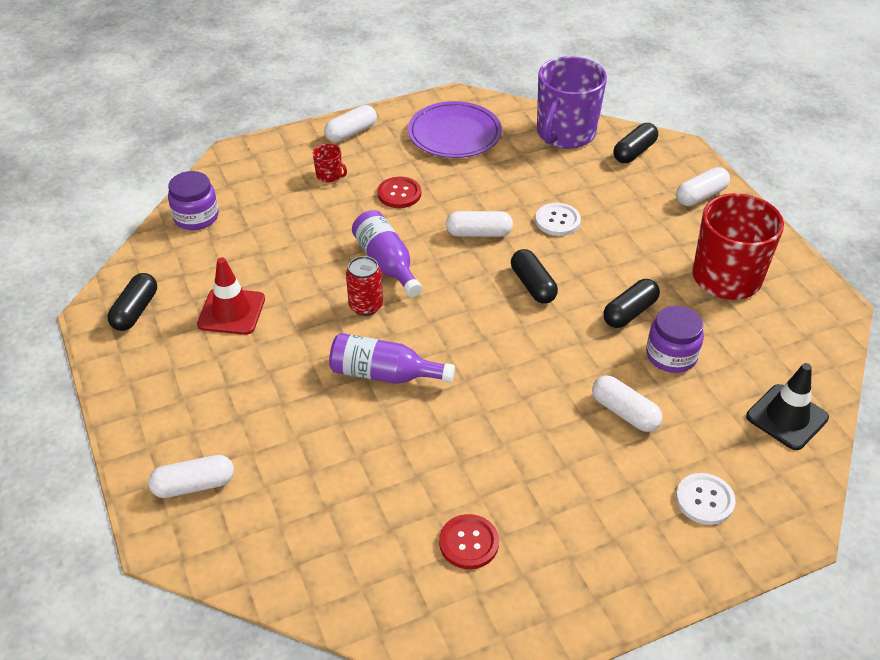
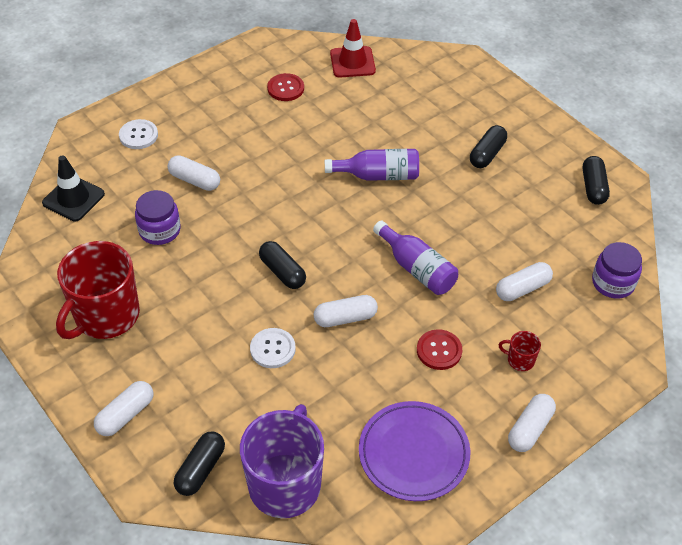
camera: 165 degrees right, 5 degrees up
(194, 485) = (467, 88): white capsule -> white capsule (522, 288)
(231, 312) = (519, 200): red traffic cone -> red traffic cone (352, 62)
(366, 306) = (416, 225): red can -> none
(629, 312) = (195, 262): black capsule -> black capsule (487, 154)

